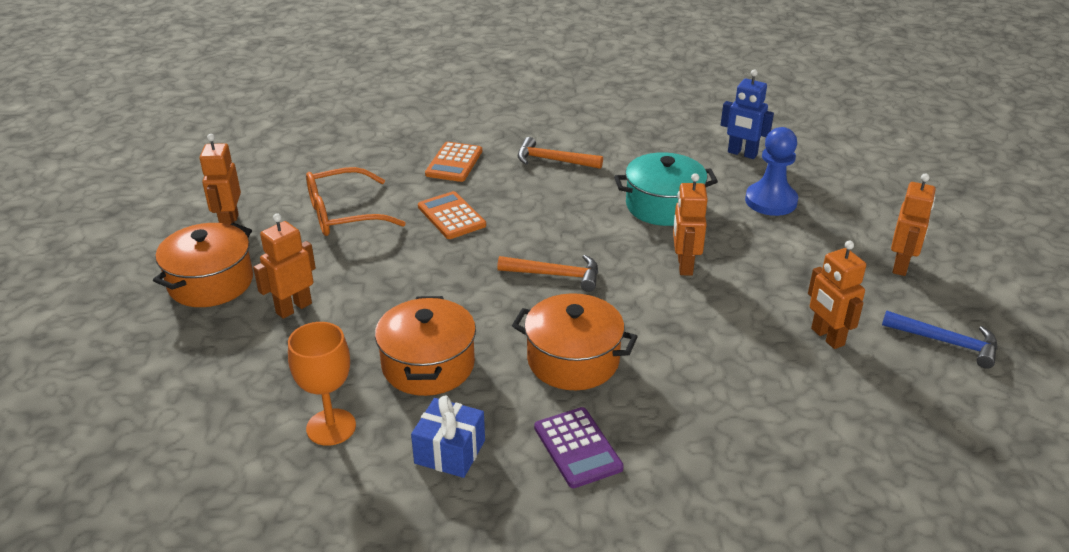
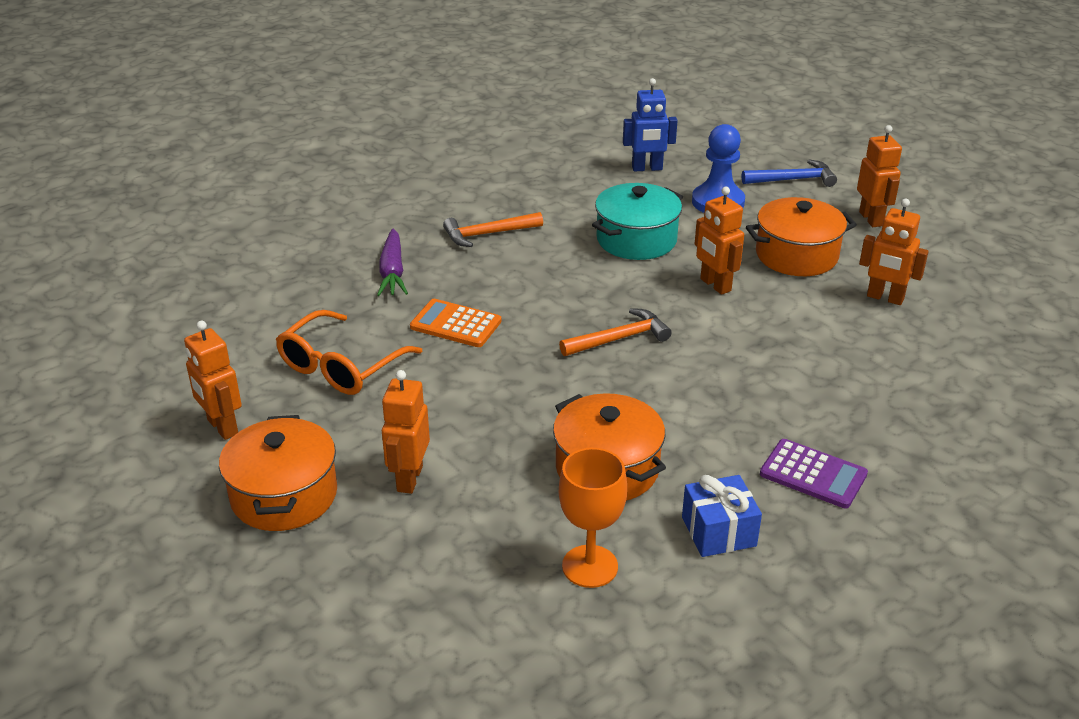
camera: 35 degrees left, 0 degrees up
(454, 163) = (392, 272): orange calculator -> purple carrot
(573, 360) = (723, 405): orange pot -> orange pot (796, 255)
(946, 342) = (964, 266): blue hammer -> blue hammer (792, 180)

